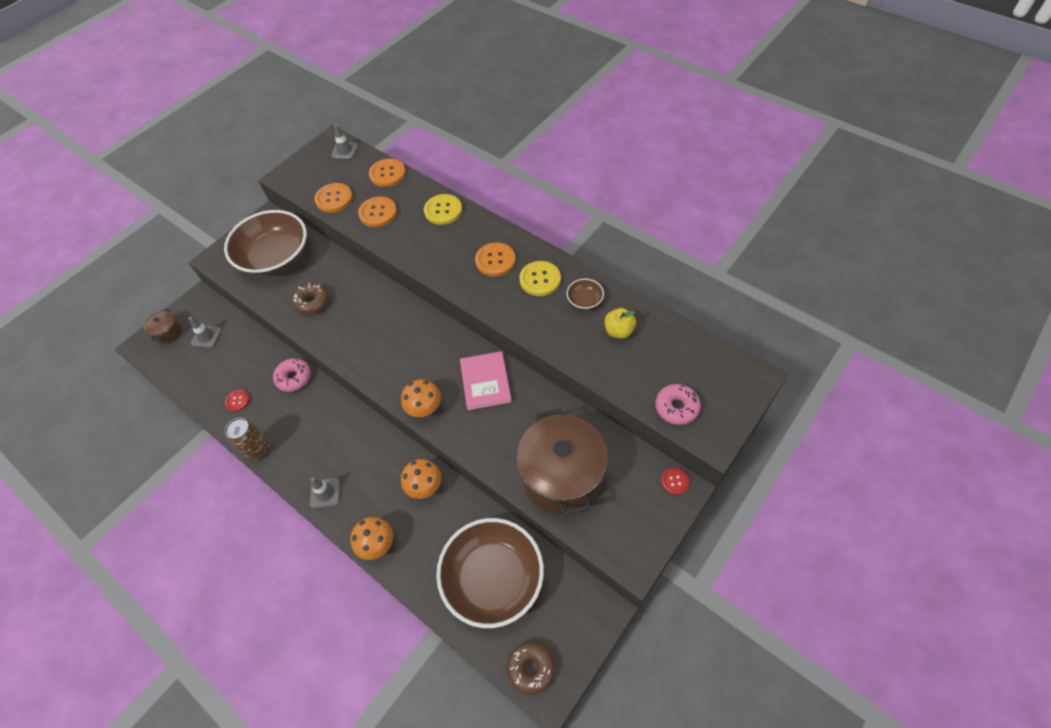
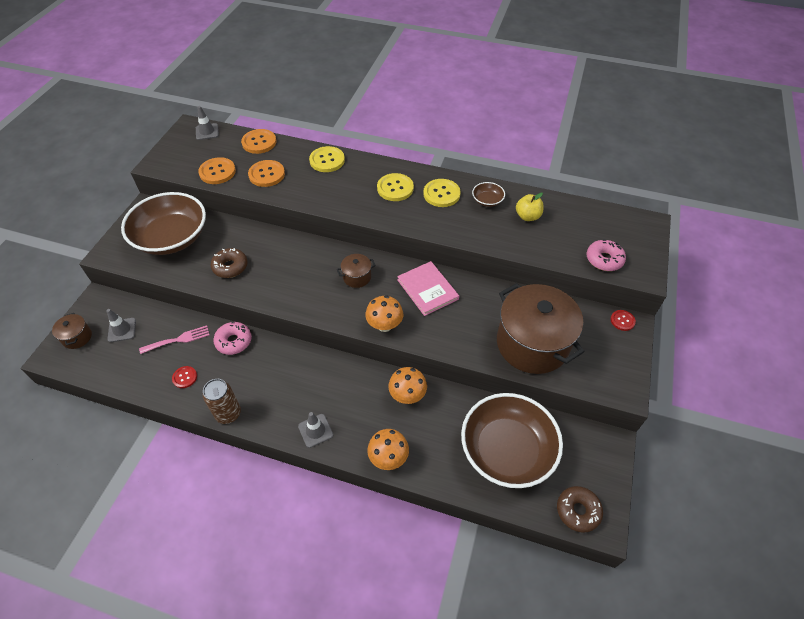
camera: 25 degrees left, 5 degrees down
(248, 361) = (178, 339): none -> pink fork
(423, 347) = (357, 277): none -> brown pot
(495, 260) = (395, 188): orange button -> yellow button

